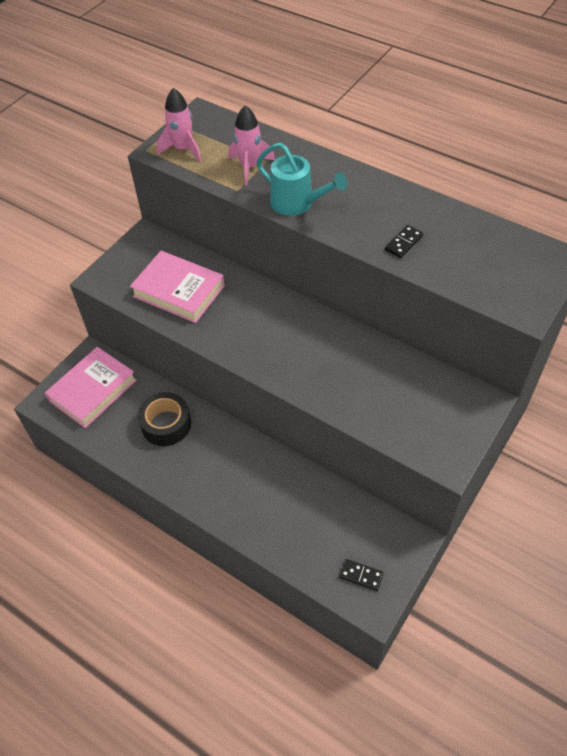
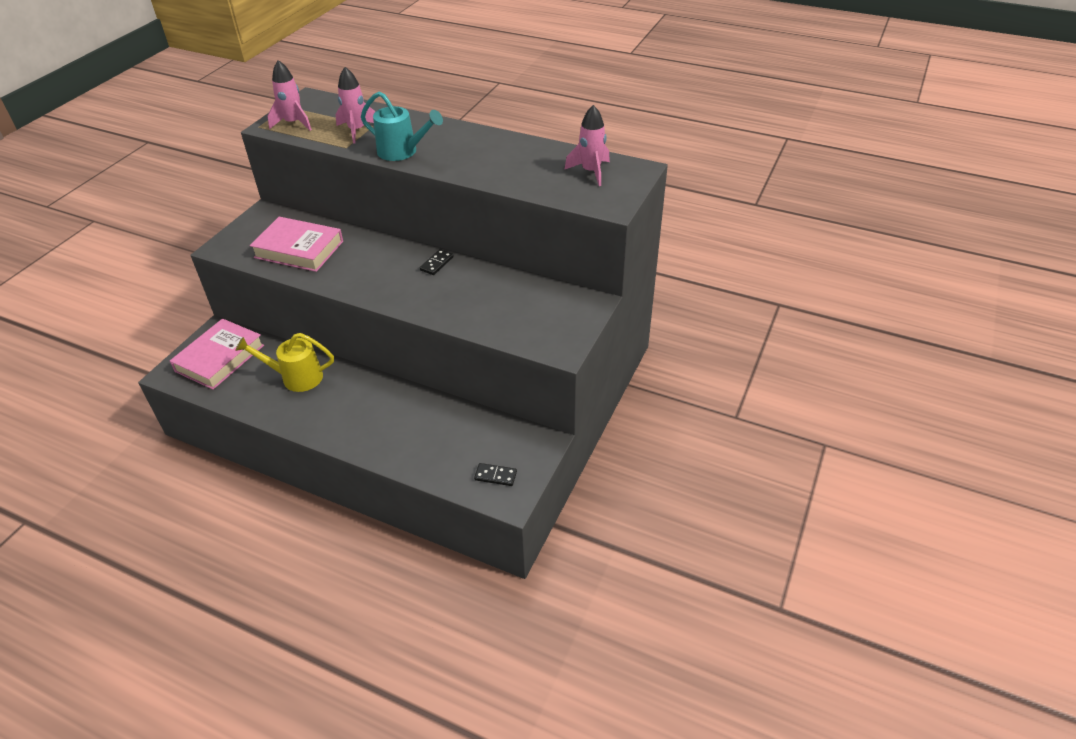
camera: 10 degrees left, 10 degrees down
(166, 424) = (295, 377): black tape -> yellow watering can
(403, 243) = (500, 170): black domino -> black domino (436, 263)
(504, 256) = (591, 172): none -> pink rocket

